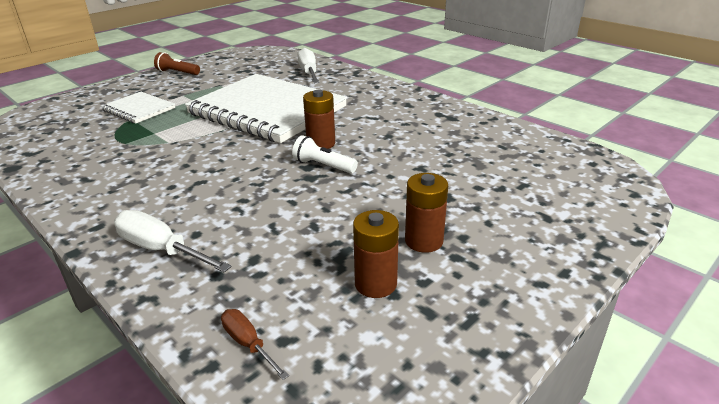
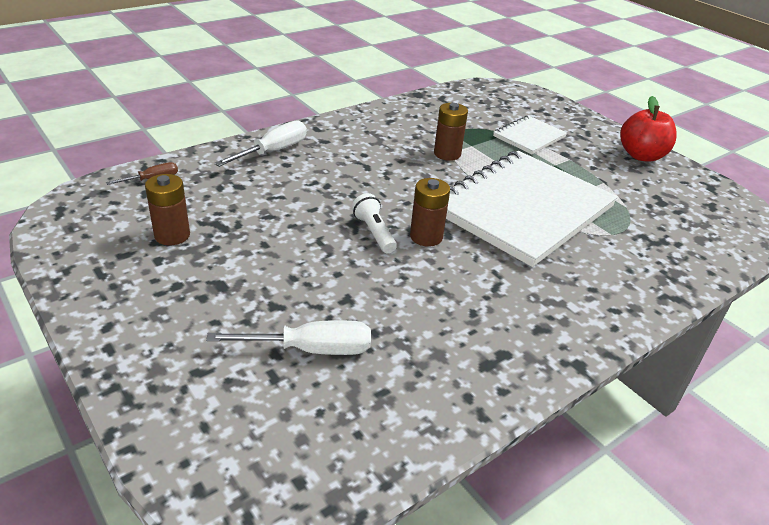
camera: 95 degrees right, 5 degrees up
(177, 73) = (641, 156): brown flashlight -> red apple
(309, 72) = (664, 252): white screwdriver -> white screwdriver (312, 349)
(323, 166) = (374, 232): white flashlight -> white flashlight turned 60 degrees counterclockwise
(424, 241) = (210, 271): brown battery -> brown battery (447, 154)

